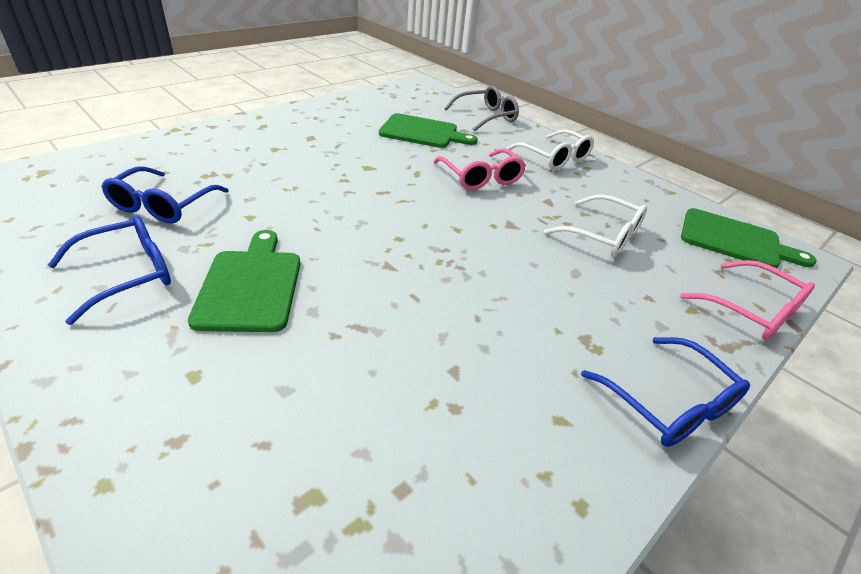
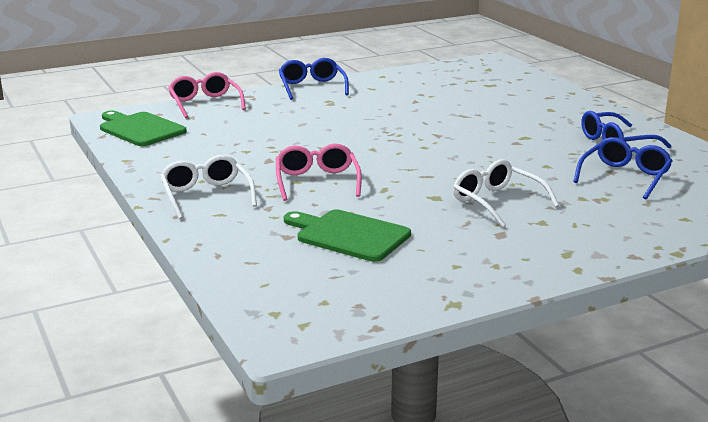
camera: 160 degrees left, 15 degrees down
(250, 286) = (532, 133): green cutting board -> none
(486, 117) = (231, 256): grey glasses -> none
(603, 236) = (251, 138): white glasses -> white glasses (497, 202)

